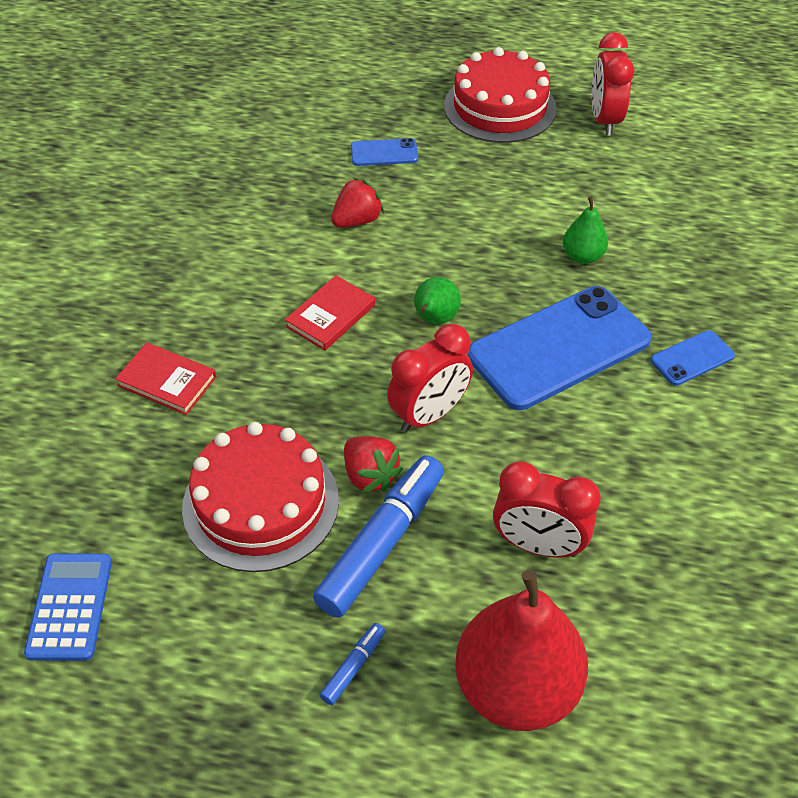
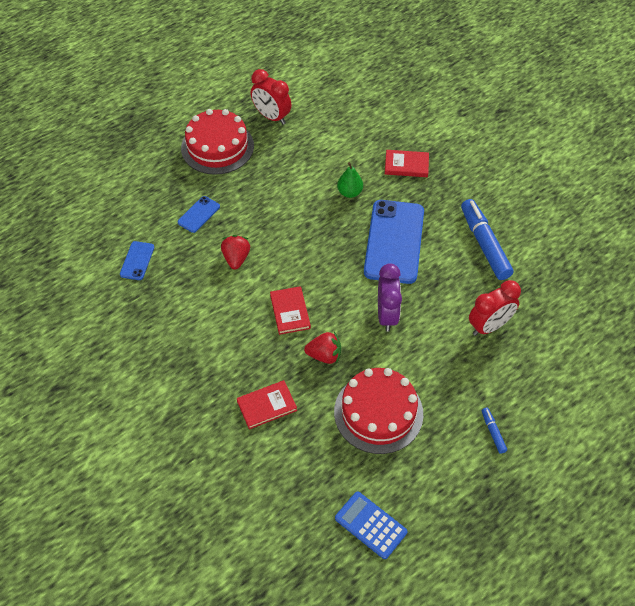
camera: 50 degrees left, 5 degrees up
(370, 475) = (400, 360): red strawberry -> red strawberry (324, 355)
(381, 543) = (440, 381): blue marker -> blue marker (484, 244)
(429, 415) = (387, 315): red clock -> purple clock
(435, 319) = (333, 273): green pear -> none
(516, 687) = (547, 382): red pear -> none
(692, 358) = (443, 202): blue phone -> blue phone (137, 261)
(701, 282) = (406, 165): none -> red book

